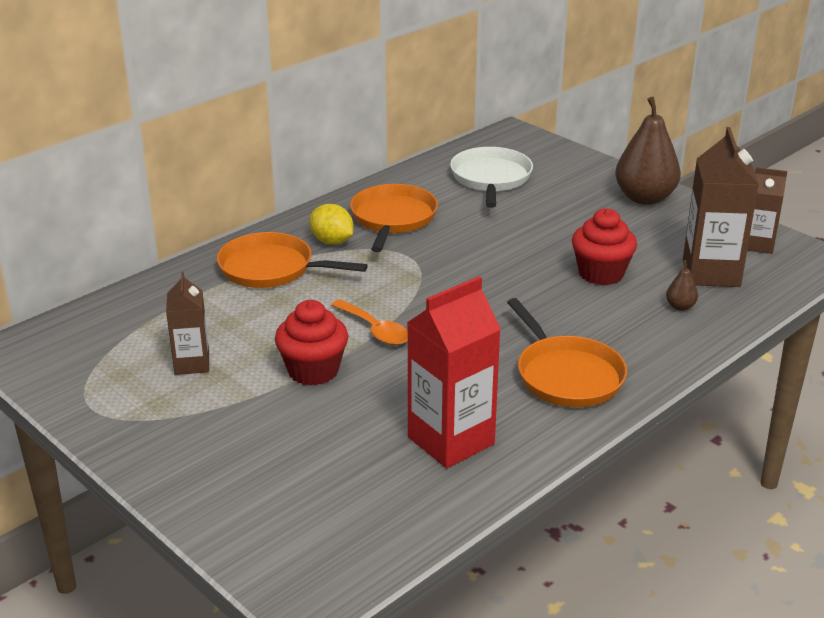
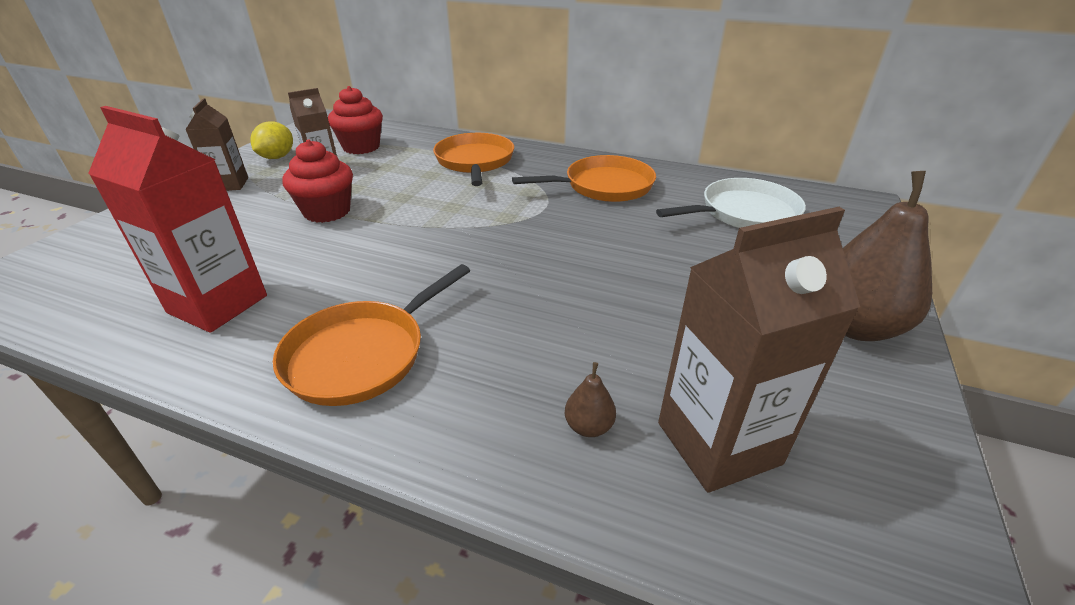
camera: 65 degrees right, 5 degrees up
(332, 241) = (538, 172): yellow lemon -> yellow lemon (277, 157)
(375, 330) = (404, 222): orange spoon -> none
(601, 273) = (616, 330): red cupcake -> red cupcake (361, 147)
(758, 245) = (876, 491): brown carton -> brown carton (230, 184)

